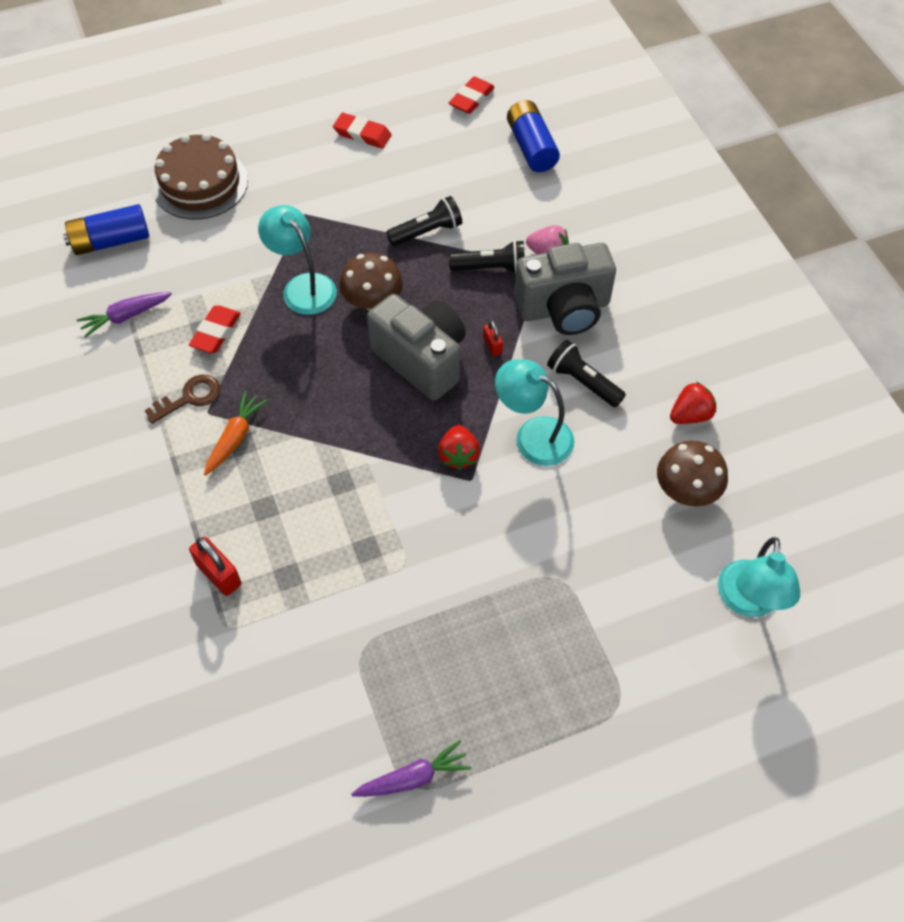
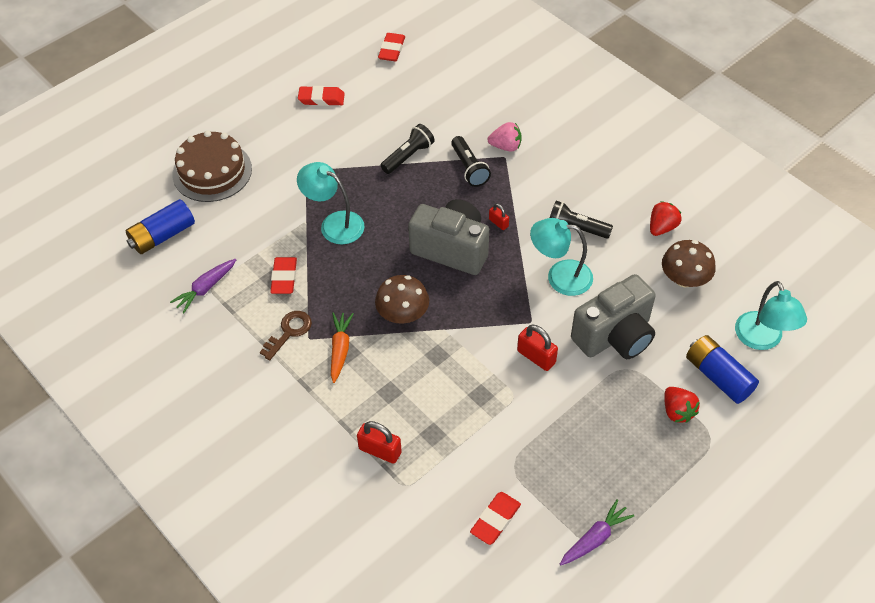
camera: 20 degrees left, 5 degrees down
(307, 708) = (495, 520): none -> red eraser
(372, 301) = (393, 218): brown mushroom -> brown mushroom (403, 314)
(455, 525) = (536, 357): none -> red padlock
(458, 455) = (513, 308): red strawberry -> red strawberry (677, 411)
(491, 268) = (469, 168): black flashlight -> black flashlight turned 90 degrees clockwise
(531, 147) = (454, 73): blue battery -> blue battery (718, 376)
(564, 309) = (537, 181): grey camera -> grey camera (615, 336)

